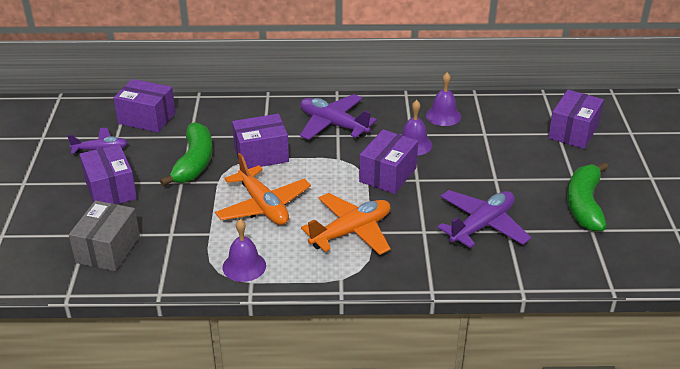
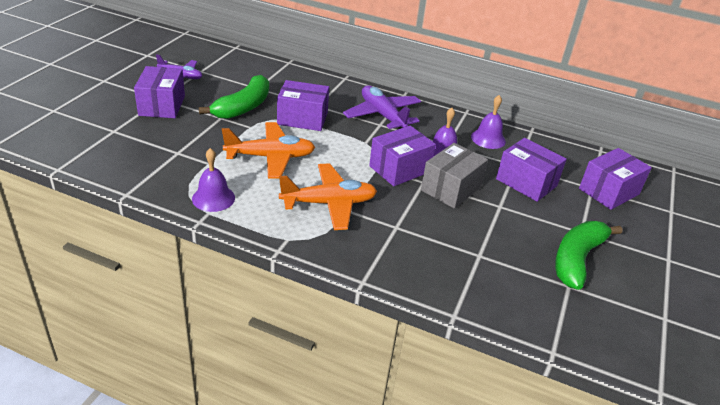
camera: 20 degrees right, 0 degrees up
(108, 249) = (119, 147): grey box -> grey box (451, 188)
(147, 118) = (235, 65): purple box -> purple box (526, 182)
(263, 206) = (270, 157): orange plane -> orange plane turned 90 degrees counterclockwise
(482, 225) = (456, 241): purple plane -> none

